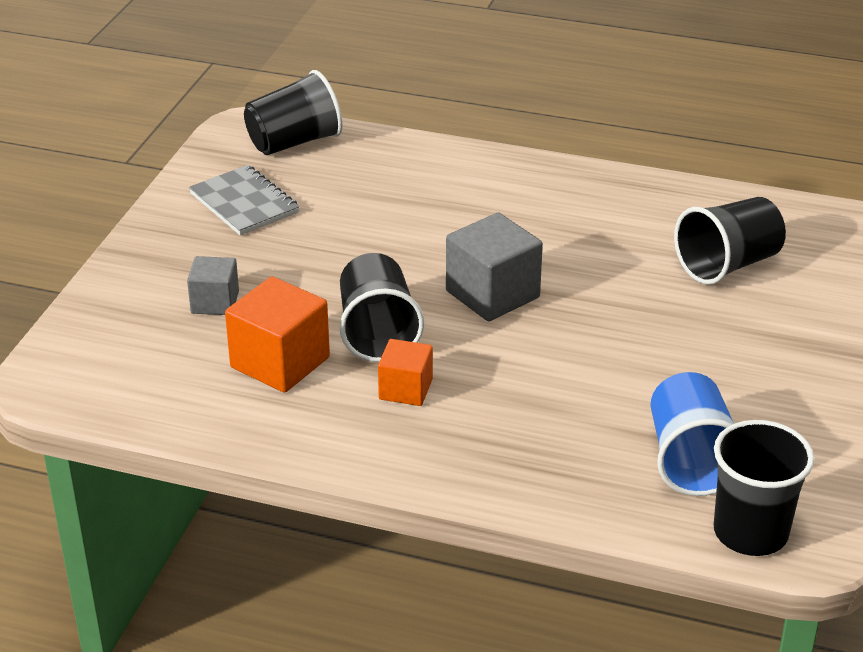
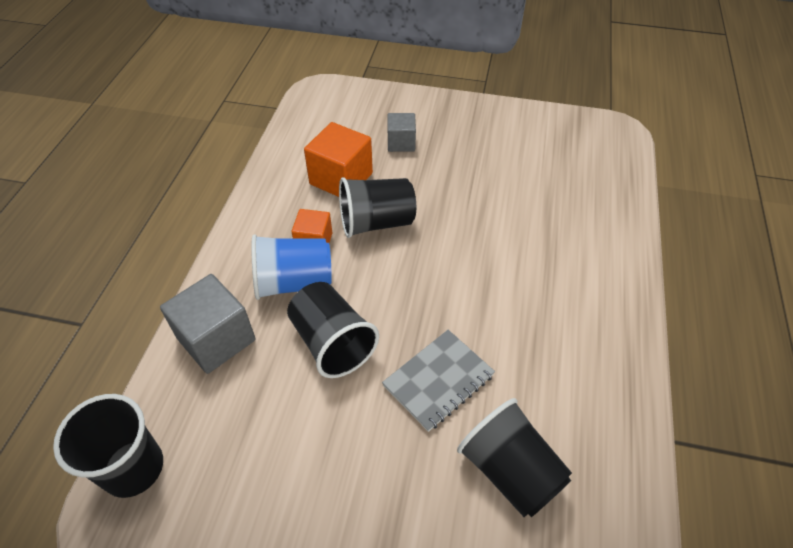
camera: 85 degrees right, 15 degrees up
(244, 203) = (517, 141): grey notebook -> grey notebook (438, 380)
(294, 142) = (605, 156): black cup -> black cup (332, 343)
(492, 294) = (432, 285): grey cube -> grey cube (216, 339)
(691, 460) = (224, 425): blue cup -> blue cup (294, 282)

